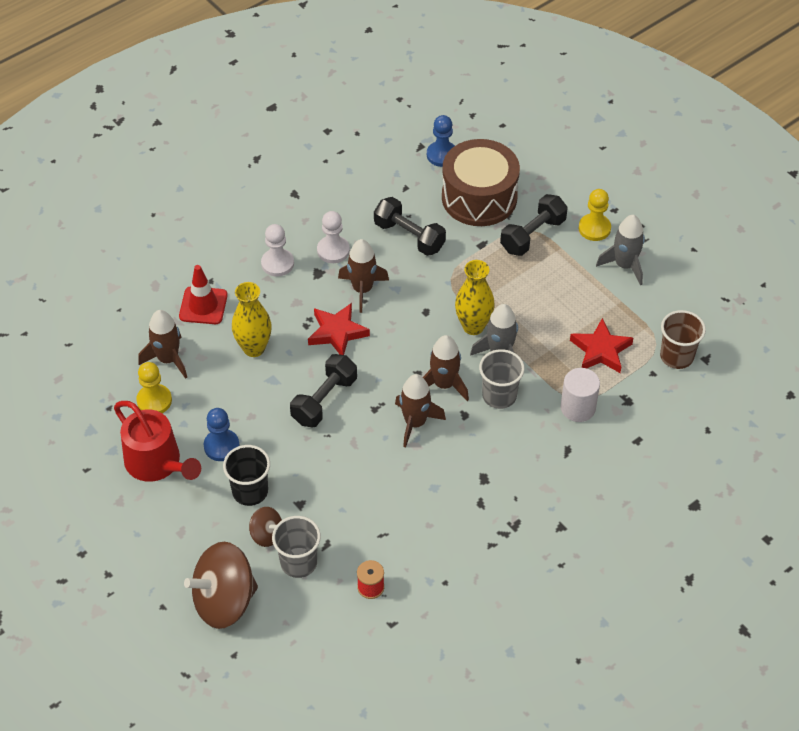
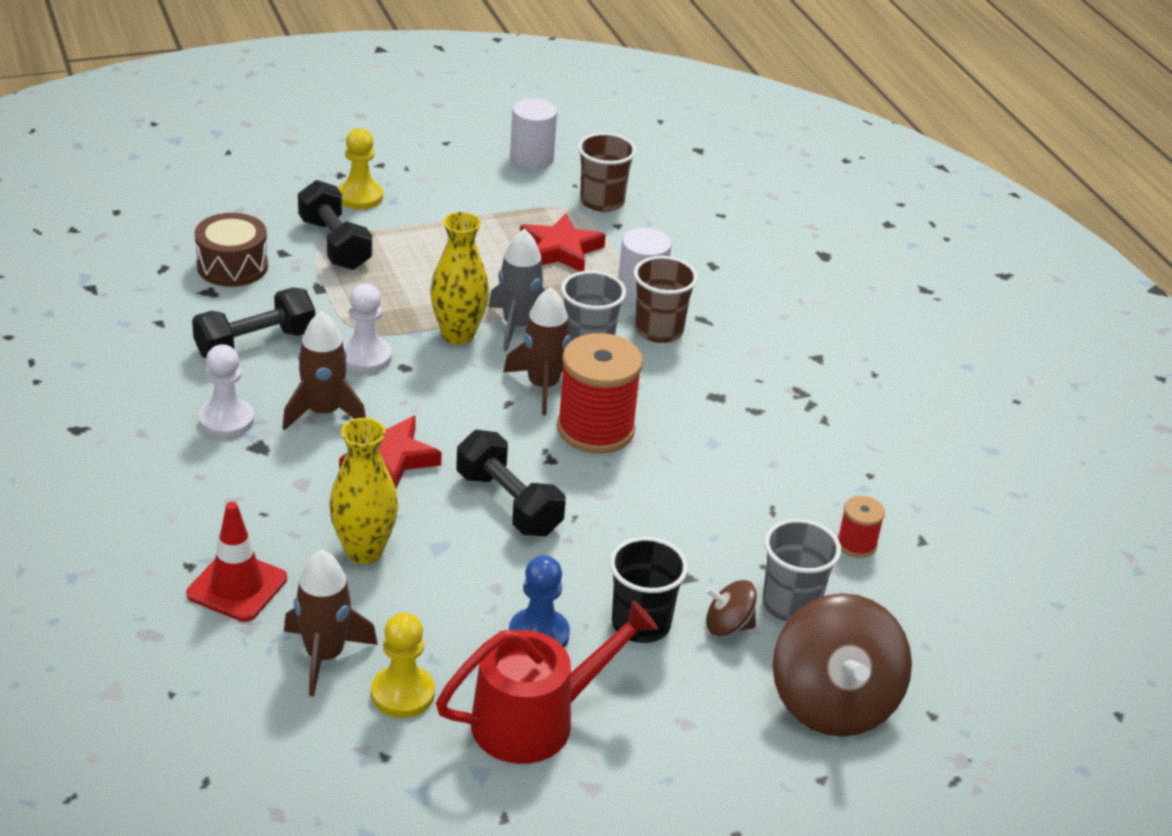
camera: 75 degrees left, 15 degrees down
(266, 534) = (728, 626): brown spinning top -> brown spinning top turned 135 degrees counterclockwise
(277, 263) = (209, 483): white pawn -> white pawn (365, 357)
(415, 423) = (595, 429): brown rocket -> red spool
(442, 155) = (125, 274): blue pawn -> none
(479, 197) = (232, 266): brown drum -> brown drum, size x0.60
(539, 429) = (658, 330): none -> brown cup
(624, 265) = (436, 194): grey rocket -> none
(706, 301) = (531, 158): none -> white cylinder

